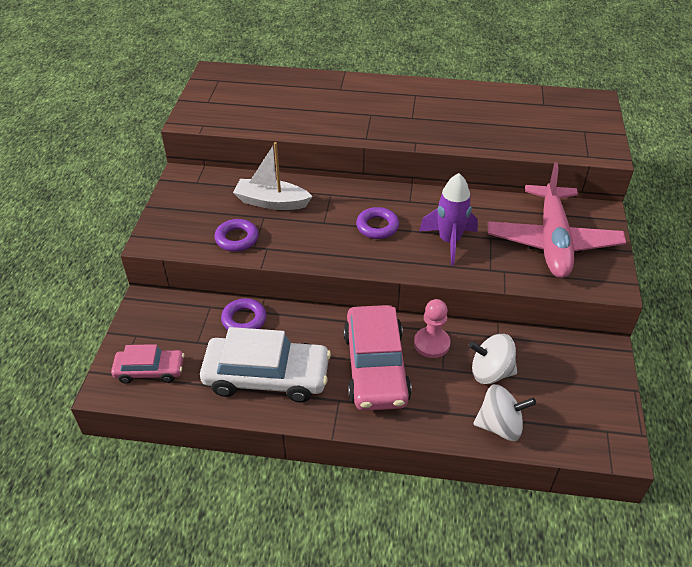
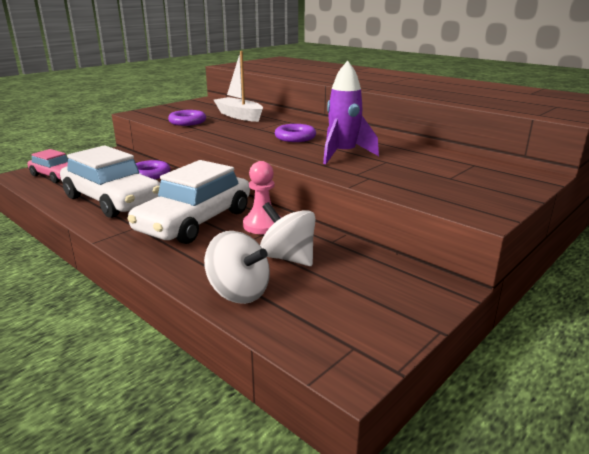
camera: 35 degrees right, 20 degrees down
(375, 367) = (195, 221): pink car -> white car
(552, 241) = (450, 176): pink plane -> none

